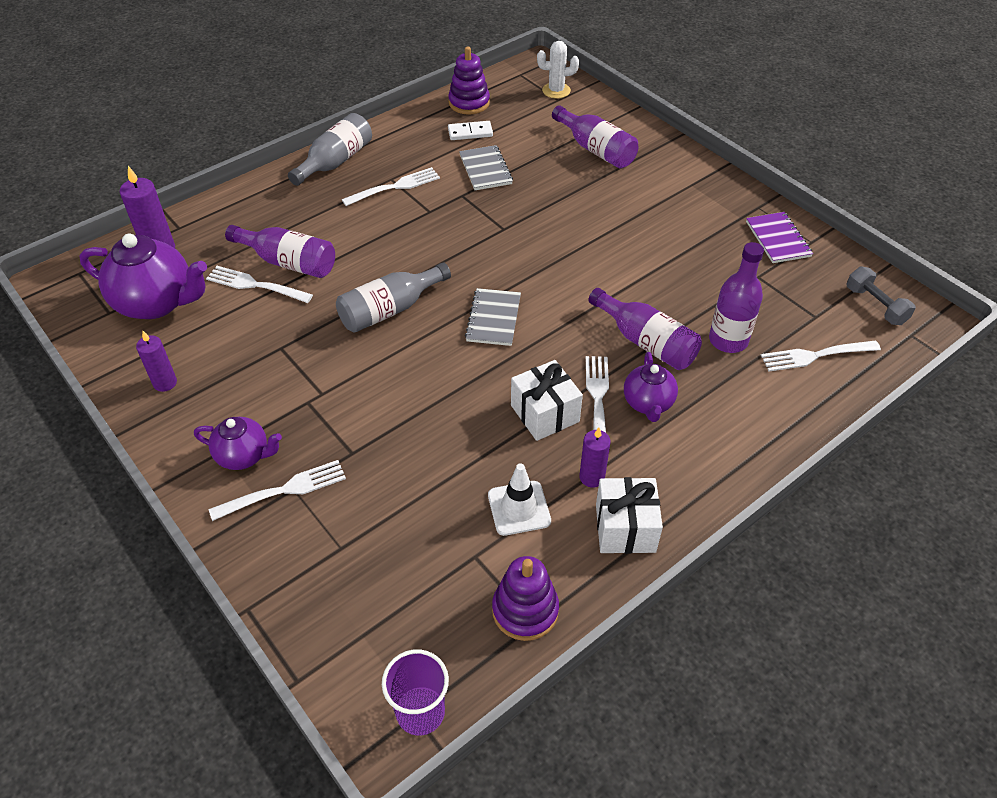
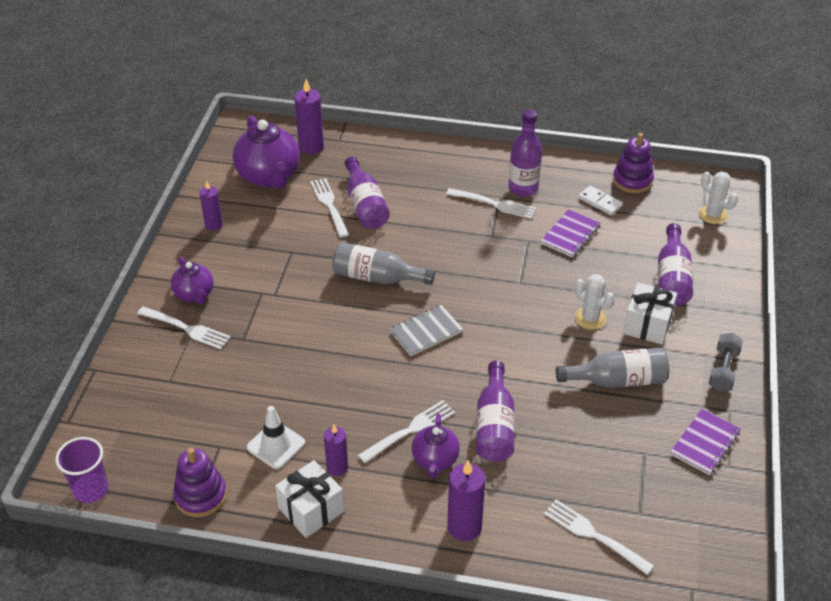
camera: 50 degrees right, 5 degrees down
(335, 162) = (483, 161): grey bottle -> grey bottle (617, 380)
(485, 169) = (570, 235): grey notebook -> purple notebook
(545, 413) = (368, 410): white gift -> white gift (647, 325)
(589, 216) = (590, 318): none -> white cactus
(648, 403) = (435, 460): purple teapot -> purple teapot turned 45 degrees counterclockwise
(728, 340) = (550, 472): purple bottle -> purple bottle (523, 188)
(739, 430) = (464, 527): none -> purple candle
(875, 305) = (700, 548): grey dumbbell -> grey dumbbell (723, 370)

